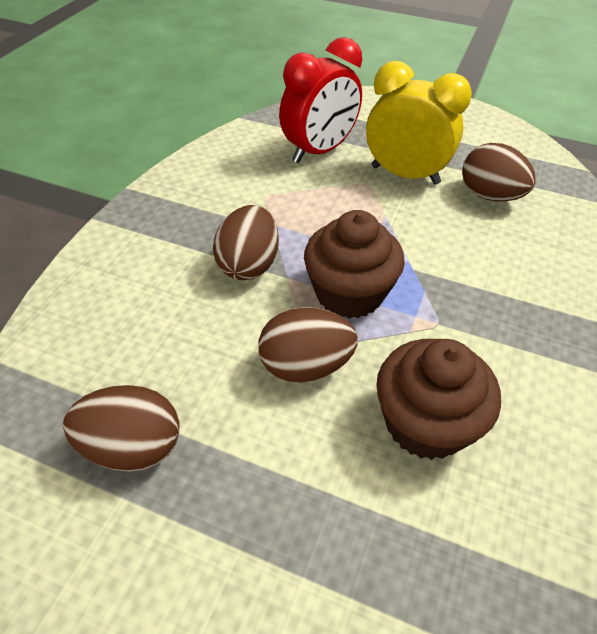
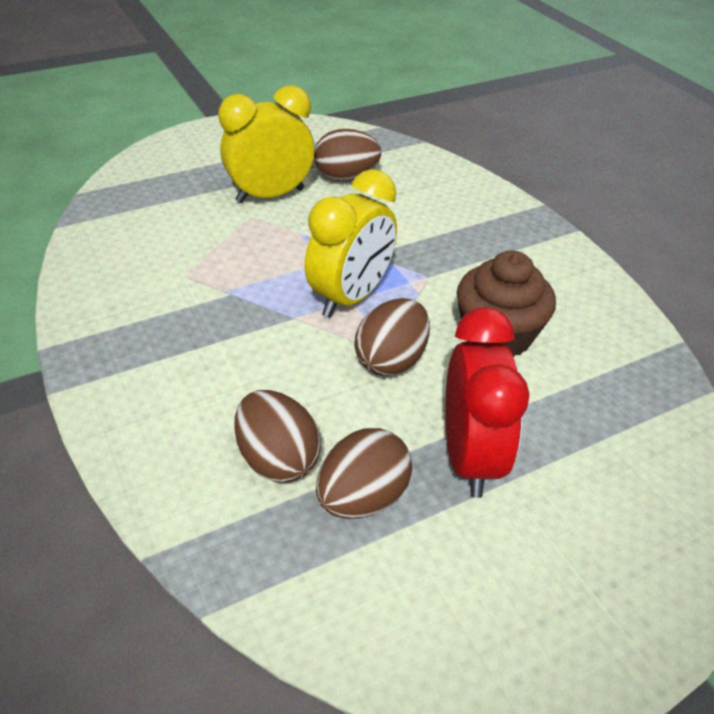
camera: 50 degrees left, 5 degrees down
(248, 265) = (253, 330): brown egg -> brown egg (278, 459)
(319, 151) = (177, 215): red clock -> red clock (470, 457)
(349, 293) = (351, 298): brown cupcake -> yellow clock

